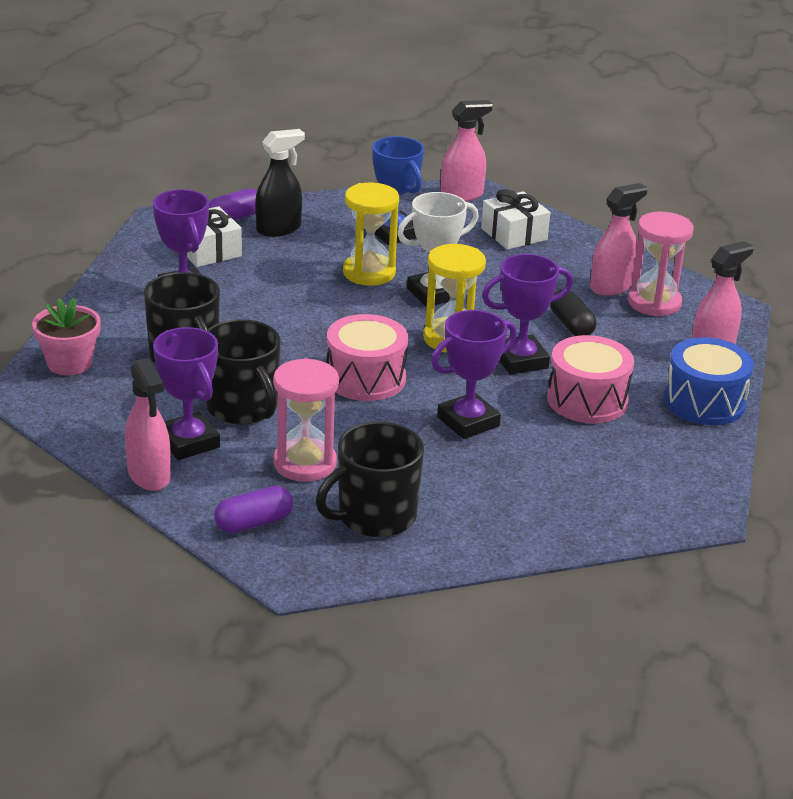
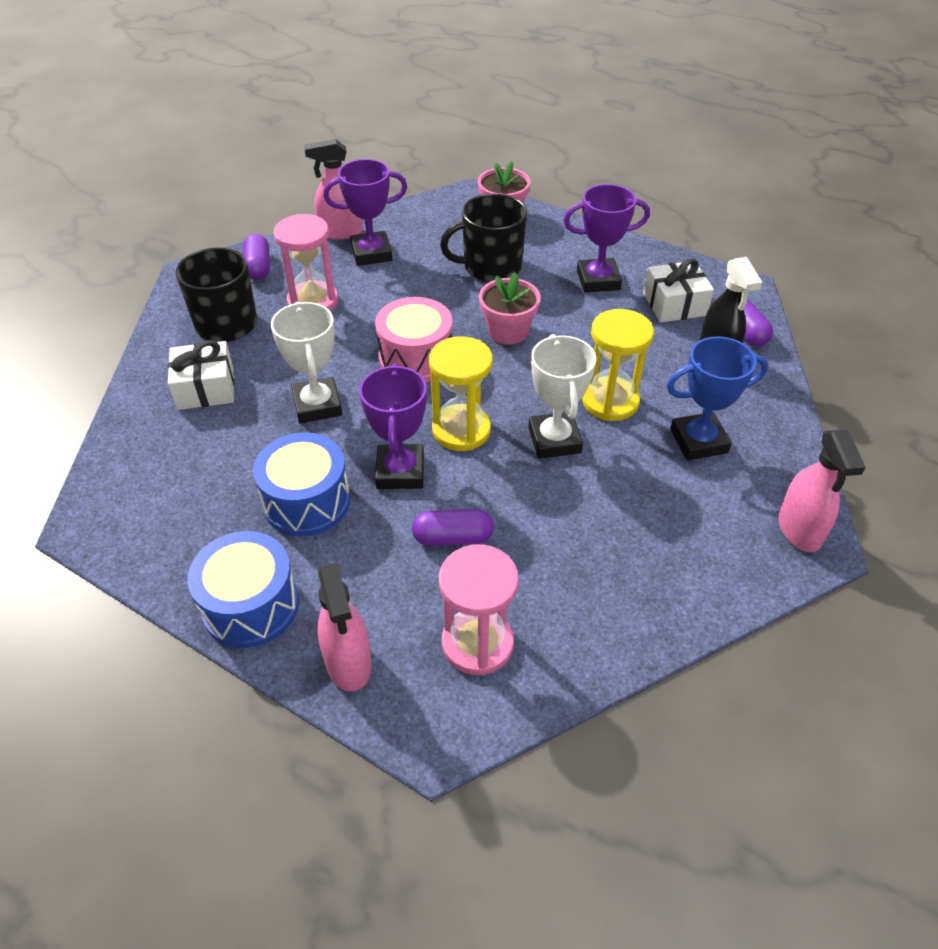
camera: 110 degrees right, 15 degrees up
(242, 407) = (404, 284): black mug -> none
(296, 333) = (508, 331): none -> pink flower pot
(468, 421) = (317, 405): purple trophy -> white trophy
(514, 234) = (685, 552): white gift -> white gift (205, 388)
(571, 325) = (453, 537): black capsule -> purple capsule
(587, 400) = (307, 501): pink drum -> blue drum
(611, 287) = (529, 611): pink spray bottle -> none

